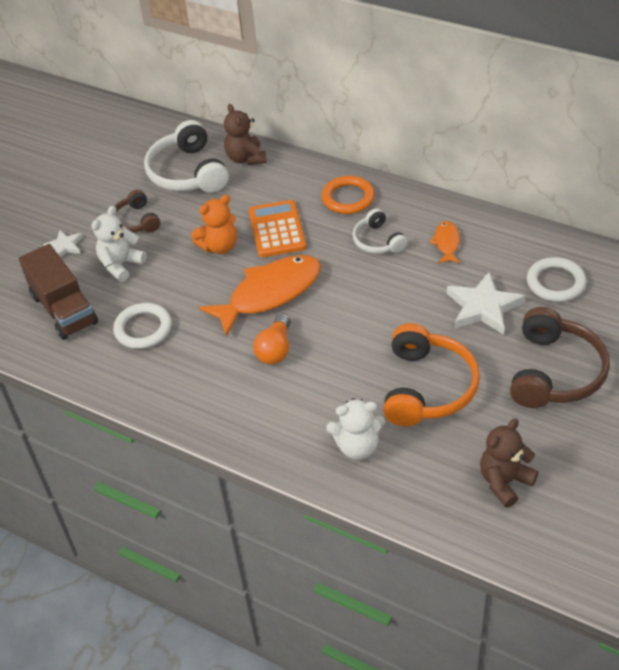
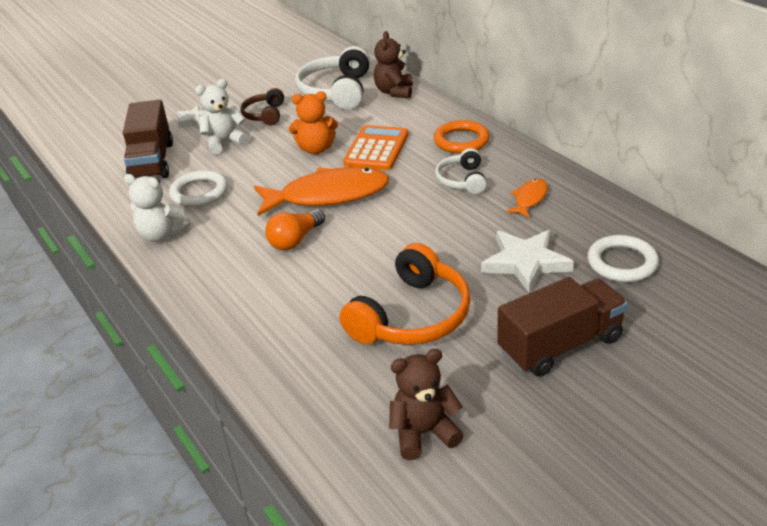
camera: 25 degrees right, 10 degrees down
(357, 447) = (300, 346): white teddy bear -> white teddy bear (161, 235)
(555, 372) = (560, 345): brown headphones -> brown truck

